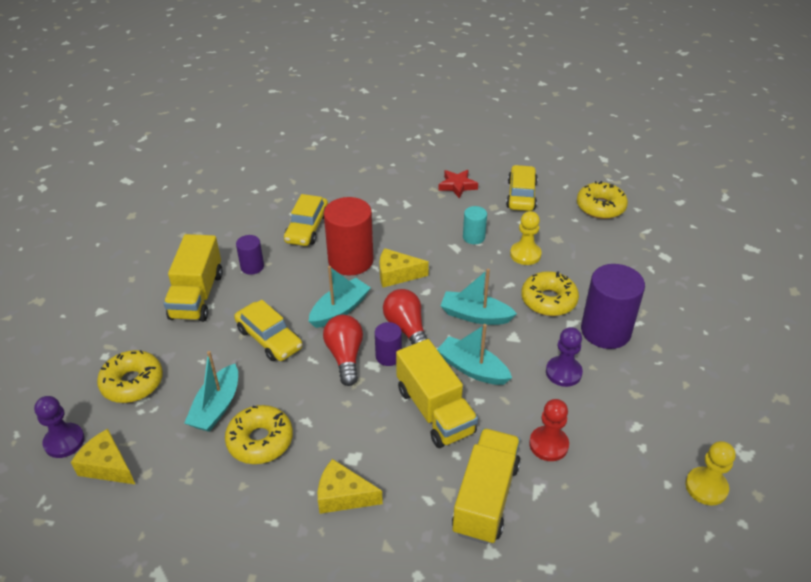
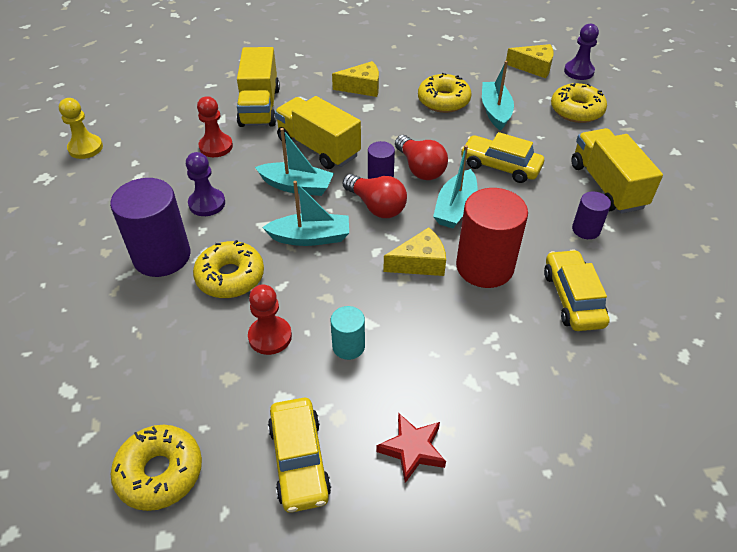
camera: 160 degrees right, 5 degrees up
(525, 254) = (270, 336): yellow pawn -> red pawn

